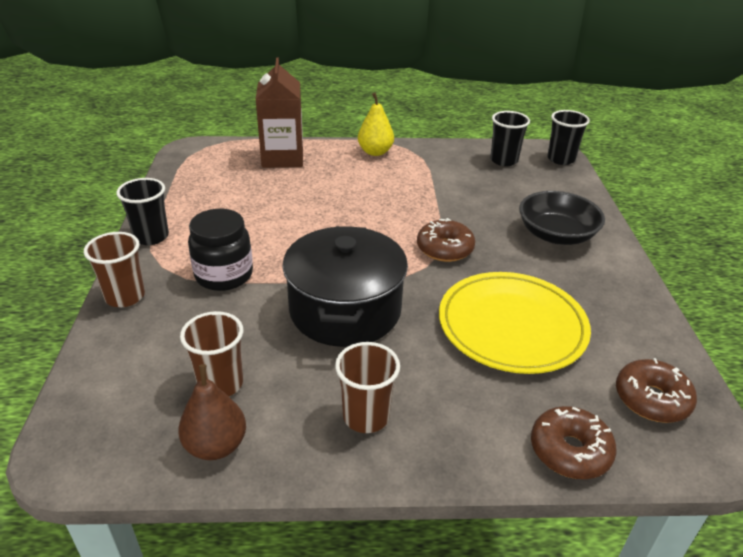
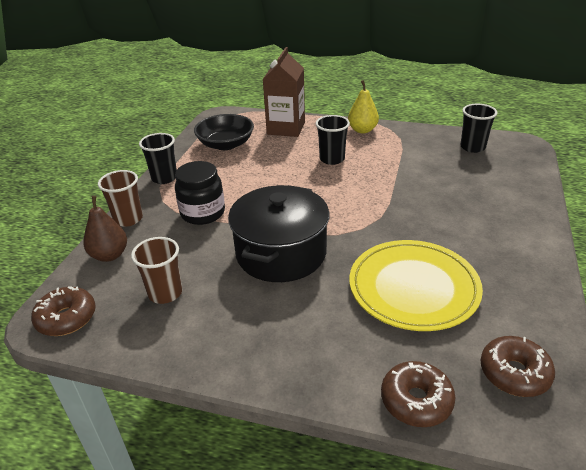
camera: 20 degrees right, 0 degrees up
(216, 445) = (142, 337): brown pear -> brown pear (110, 255)
(366, 416) = (260, 338): brown cup -> none
(445, 249) = (385, 216): brown donut -> brown donut (66, 318)
(556, 234) = (491, 216): black bowl -> black bowl (226, 144)
(561, 159) = (527, 151): black cup -> black cup (332, 159)

